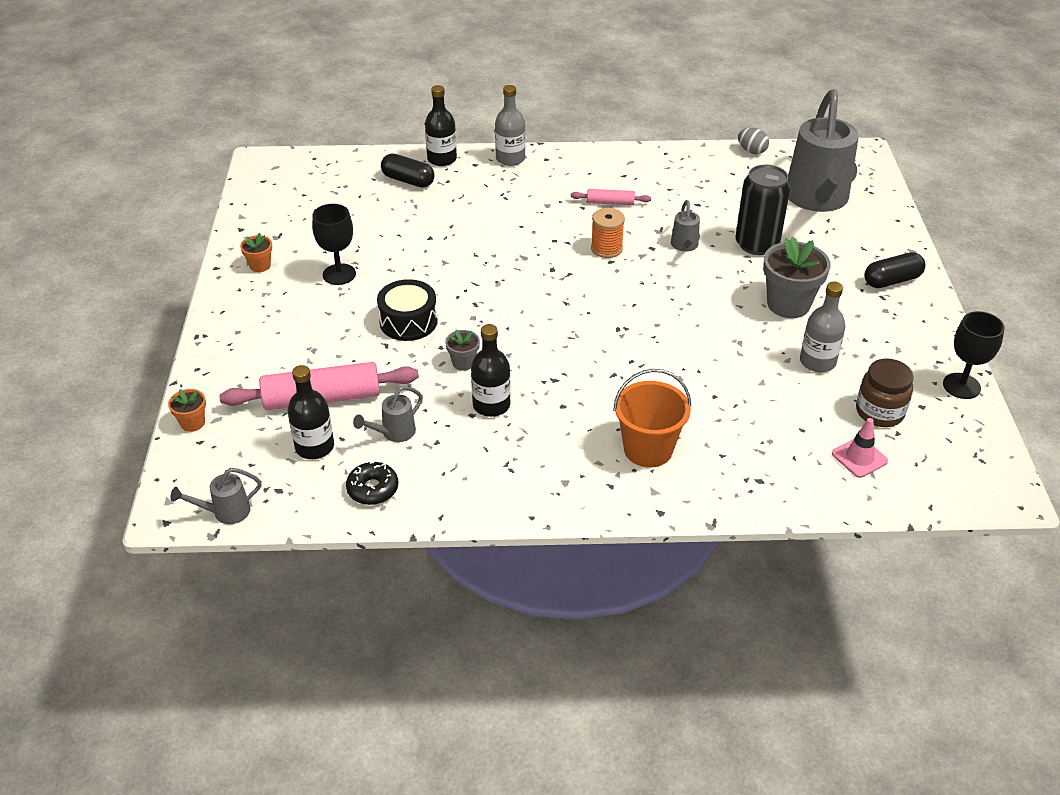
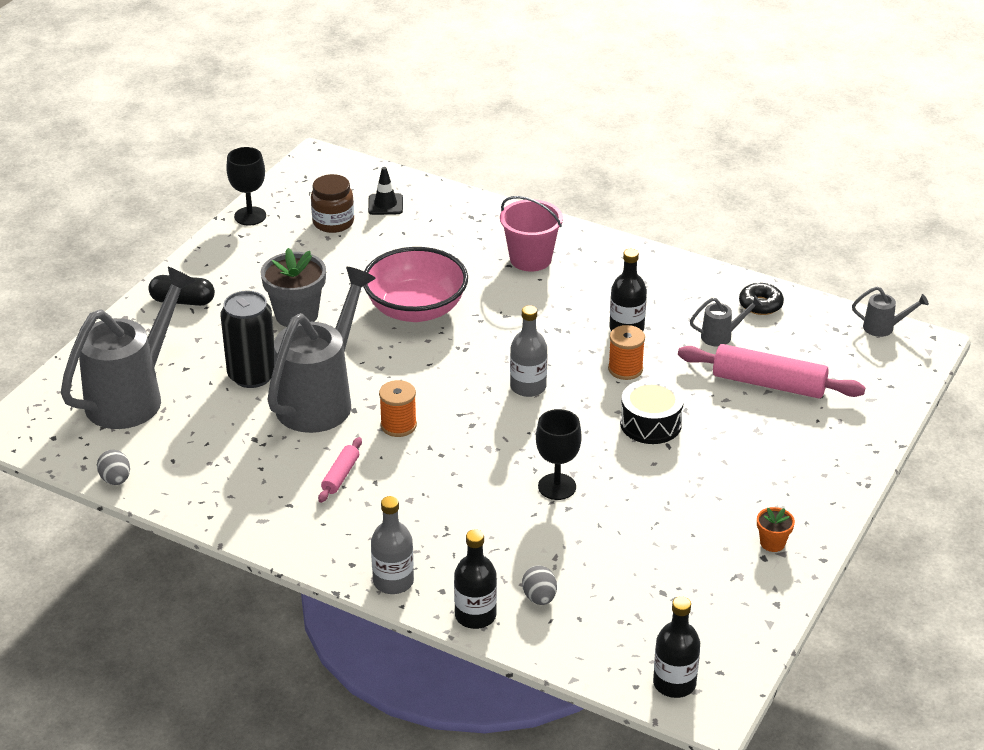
camera: 150 degrees left, 5 degrees down
(192, 423) = (893, 403): orange flower pot -> none
(314, 447) = (793, 348): black bottle -> black bottle (674, 683)
(339, 274) = (691, 500): black goblet -> black goblet (557, 487)
(408, 180) = (539, 598): black capsule -> grey egg
(463, 363) = (625, 369): grey flower pot -> orange spool
(610, 203) = (340, 475): pink rolling pin -> pink rolling pin turned 75 degrees clockwise
(648, 449) = (530, 259): orange bucket -> pink bucket
(685, 246) = (320, 399): grey watering can -> grey watering can, size x2.41
(697, 349) = (416, 309): none -> pink bowl
(817, 362) = (332, 267): grey bottle -> grey bottle (528, 387)
(859, 457) = (385, 204): pink traffic cone -> black traffic cone

